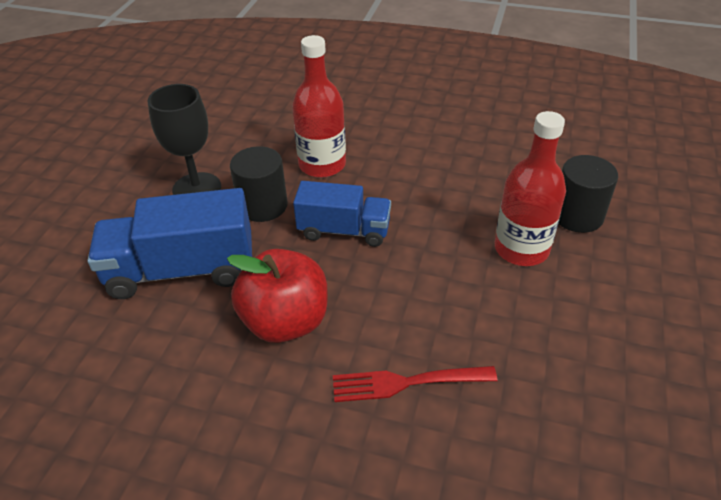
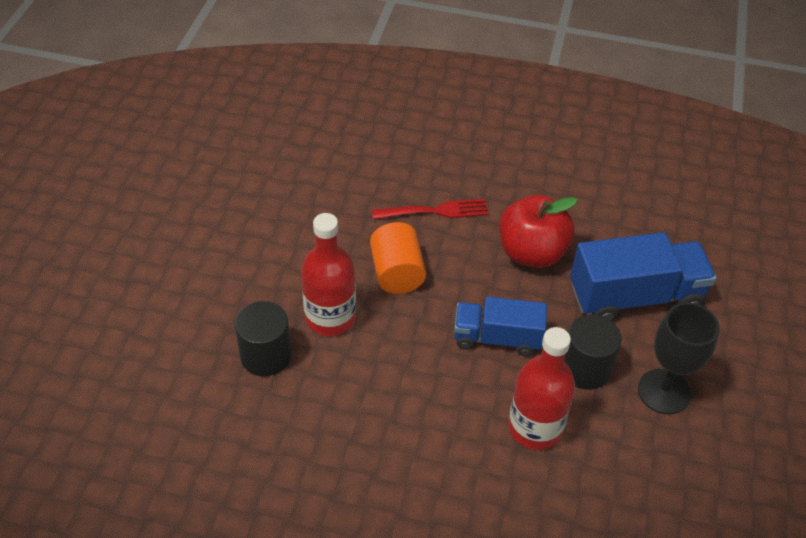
camera: 175 degrees right, 5 degrees up
(453, 296) = (397, 273): none -> orange cylinder

